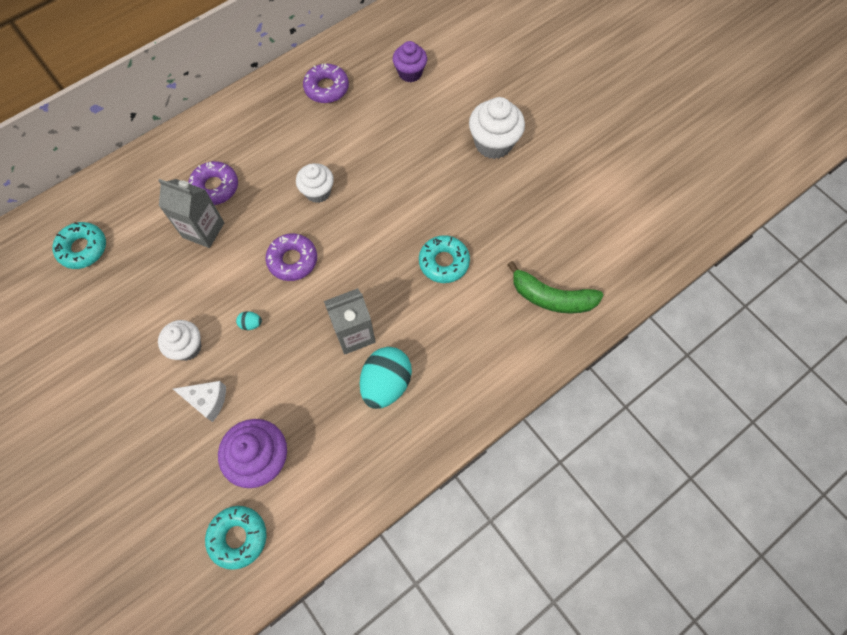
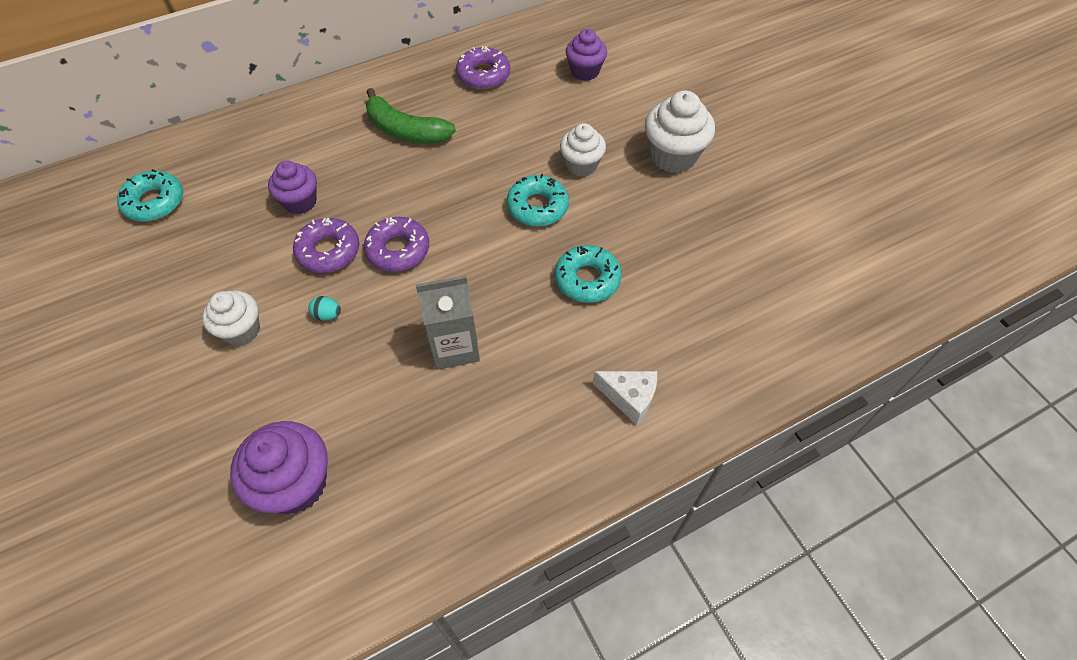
camera: 10 degrees right, 10 degrees down
(203, 230) = (300, 202): grey carton -> purple cupcake
(207, 401) = (247, 398): white cheese -> white cheese (629, 398)
(215, 187) = (327, 158): purple donut -> purple donut (328, 251)
(238, 537) = (235, 584): turquoise donut -> turquoise donut (537, 207)
(318, 192) = (447, 179): white cupcake -> white cupcake (581, 165)
(386, 383) = (482, 414): turquoise egg -> none
(551, 297) = (722, 342): green banana -> green banana (406, 130)

